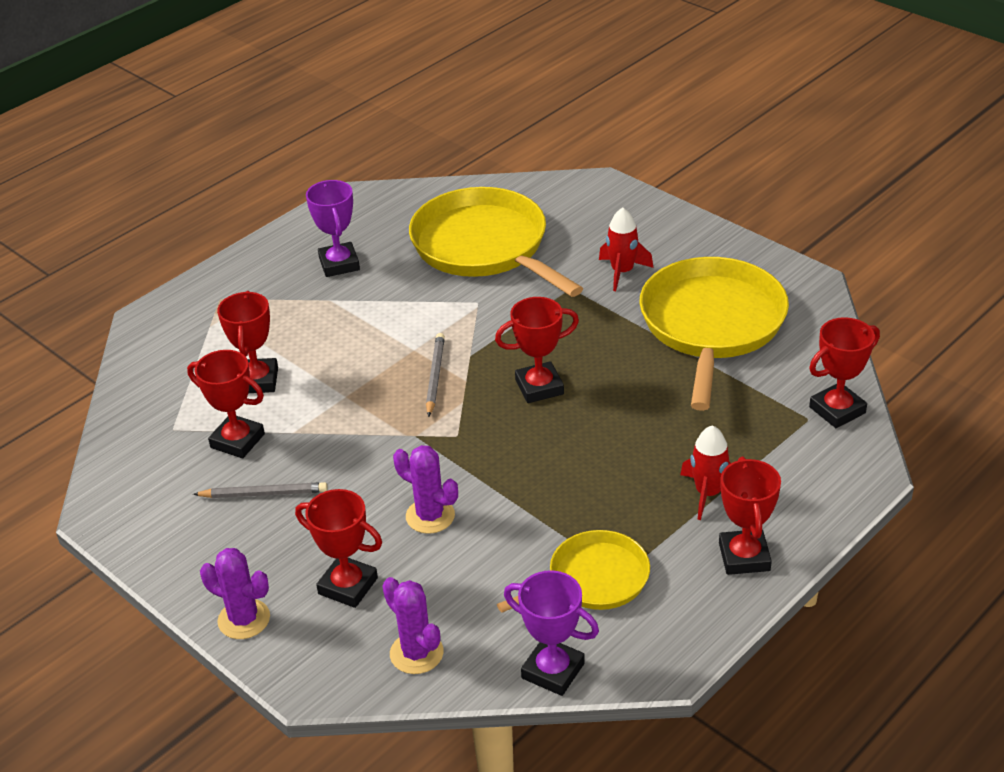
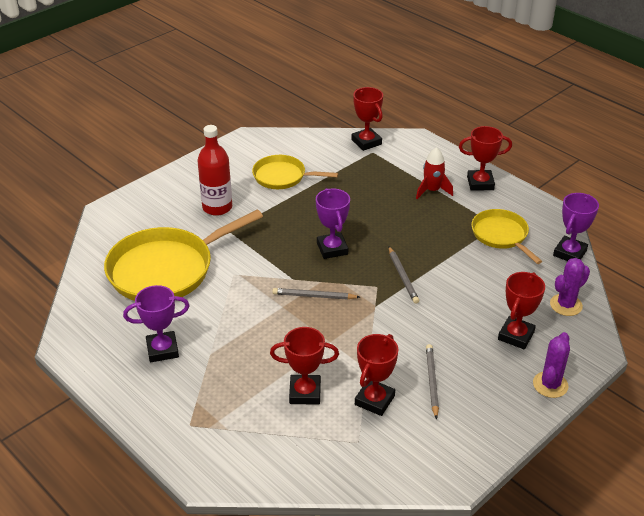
camera: 90 degrees left, 0 degrees up
(430, 516) = (452, 299): purple cactus -> none
(480, 462) = (402, 276): none -> grey pencil
(539, 387) = (332, 249): red trophy -> purple trophy
(622, 272) = (217, 207): red rocket -> red bottle
(711, 325) = (282, 176): yellow pan -> yellow pan, size x0.57

